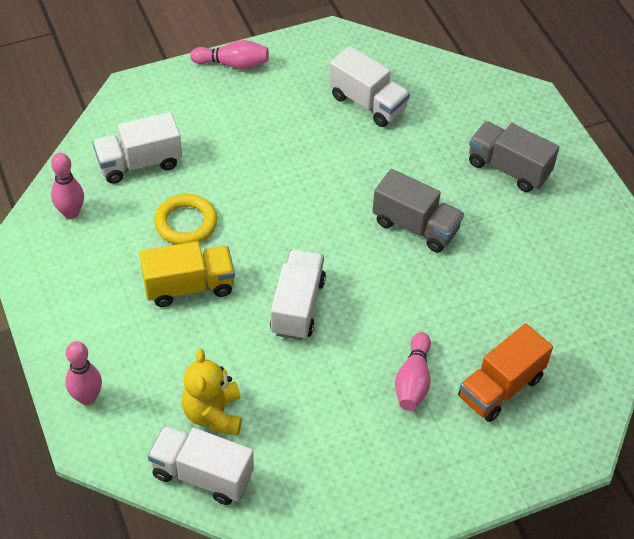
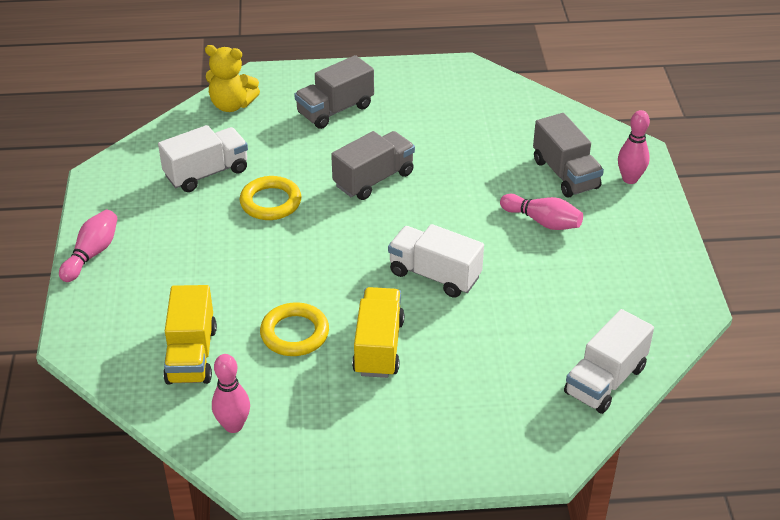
camera: 70 degrees left, 10 degrees down
(87, 397) = (490, 453): pink bowling pin -> pink bowling pin (630, 179)
(139, 163) = (191, 355): white truck -> yellow truck
(213, 414) = (539, 359): yellow teddy bear -> yellow teddy bear (232, 105)
(347, 159) = (271, 202): none -> yellow ring
(500, 387) = (565, 174): orange truck -> grey truck

